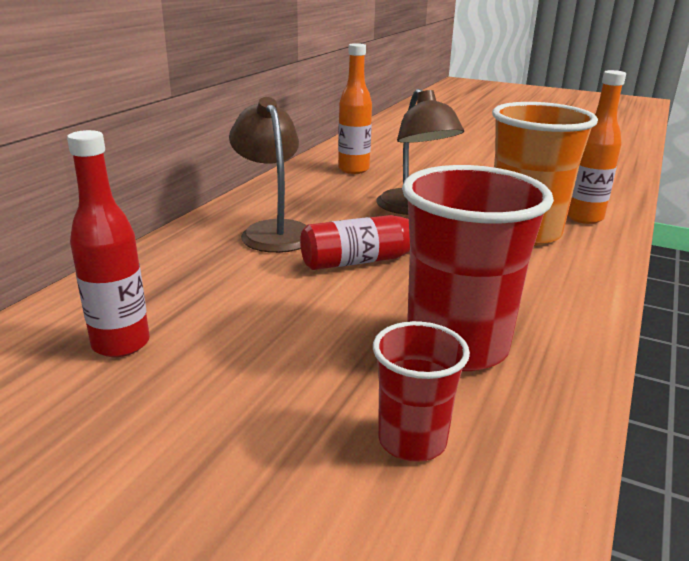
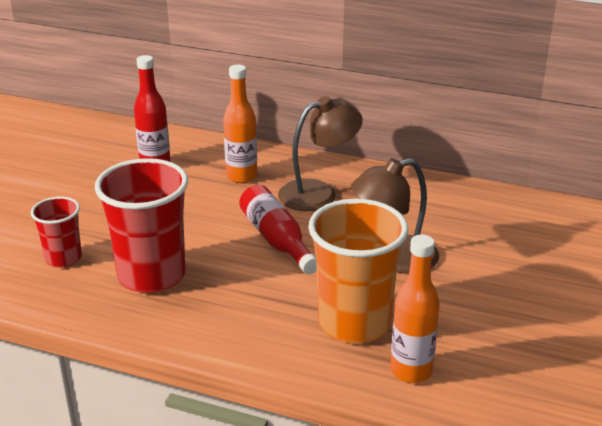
camera: 85 degrees right, 5 degrees up
(353, 169) = (493, 220): orange bottle -> orange bottle (241, 176)

